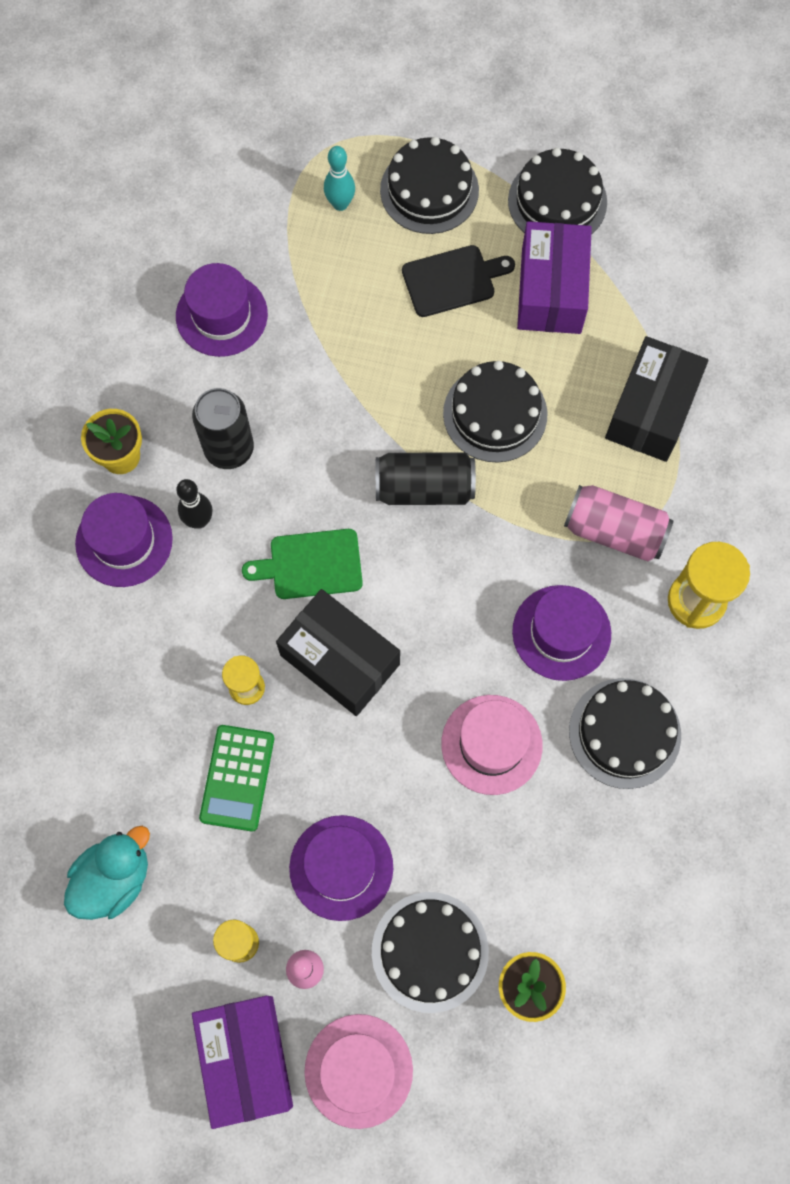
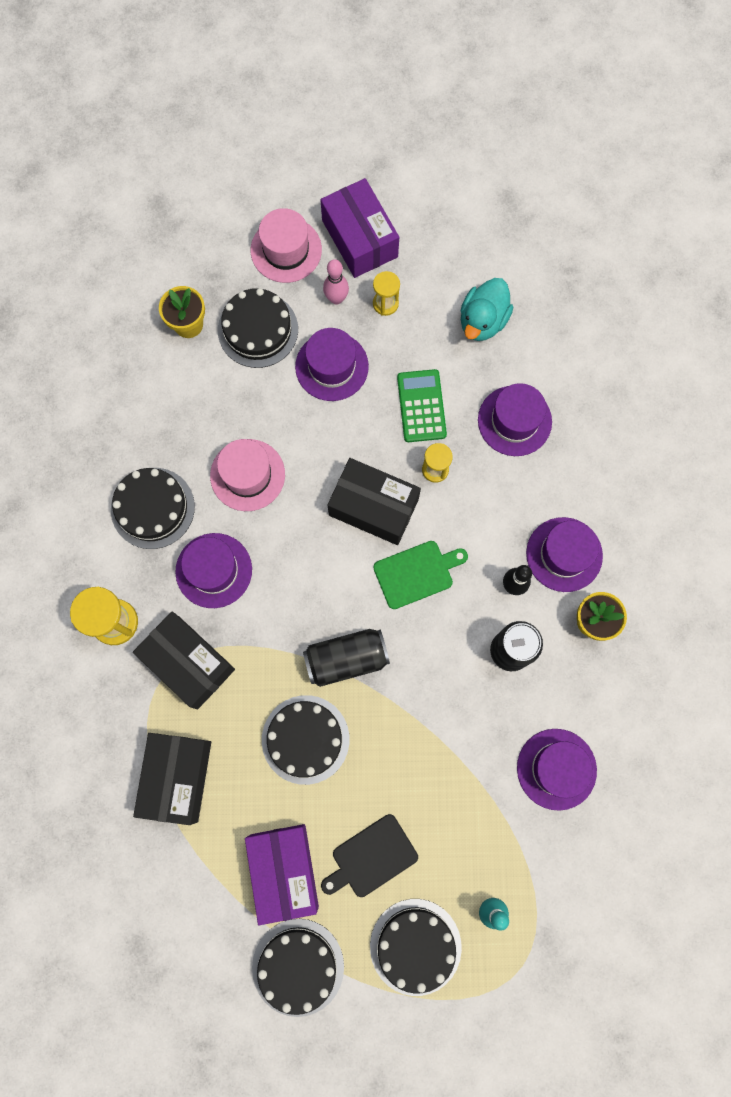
camera: 165 degrees right, 5 degrees up
(122, 725) = (514, 421): none -> purple hat
(614, 531) = (188, 662): pink can -> black box

